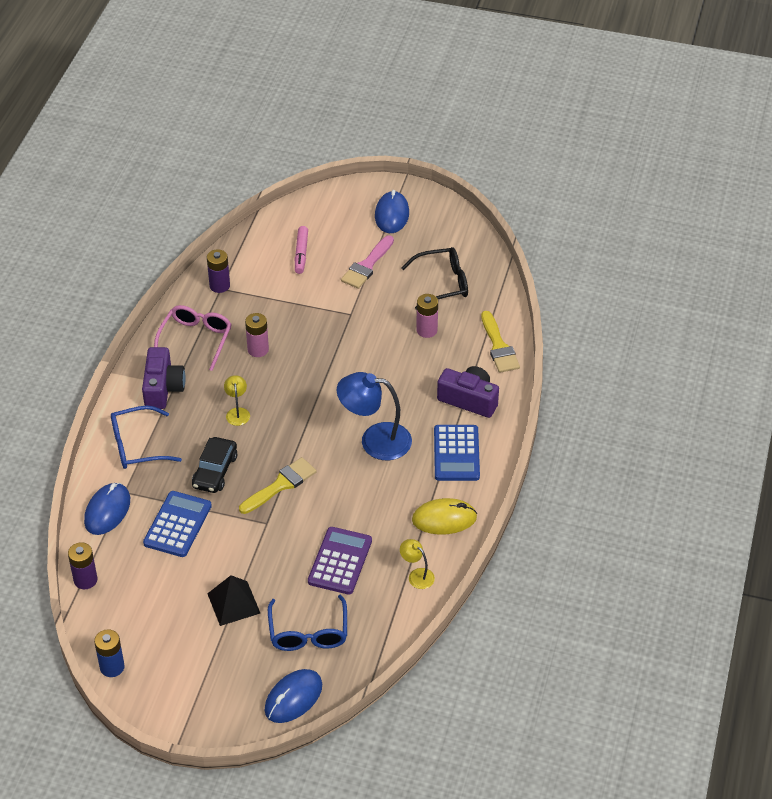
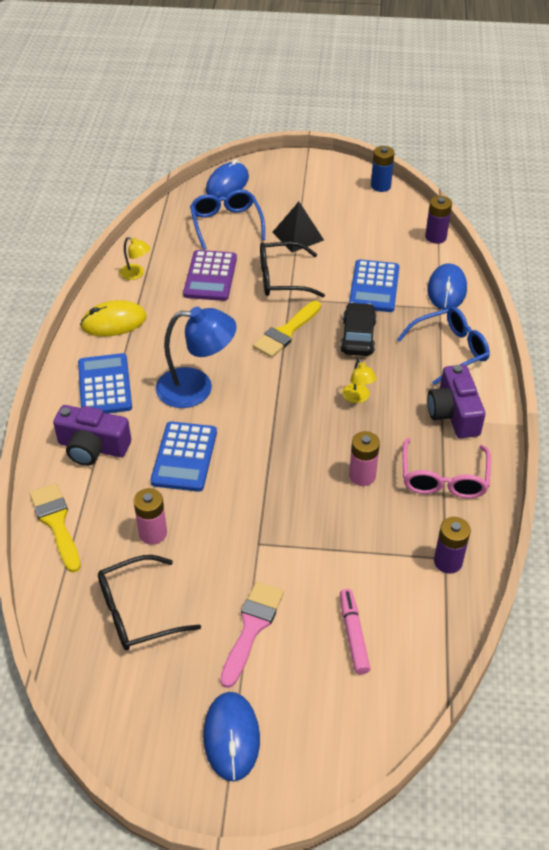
camera: 170 degrees right, 0 degrees up
(267, 548) = (282, 278): none -> black glasses
(395, 382) = (184, 457): none -> blue calculator

